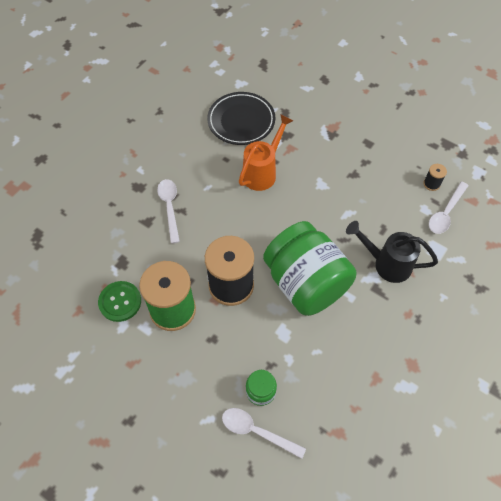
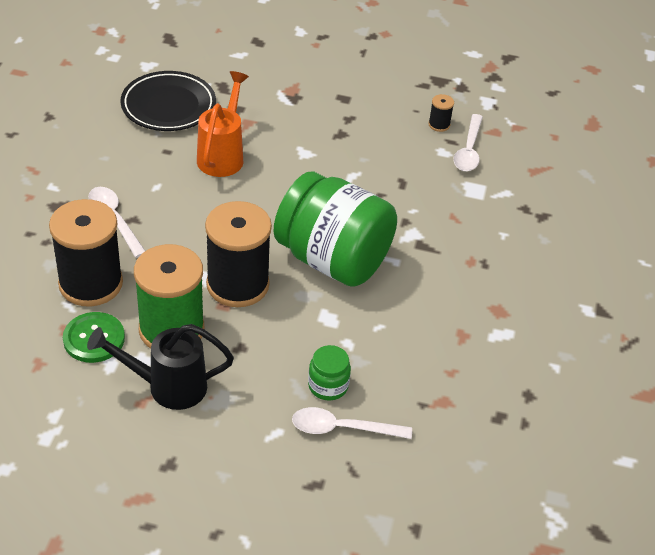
camera: 25 degrees left, 15 degrees down
(135, 256) = (91, 283): none -> black spool
(387, 264) = (422, 217): black watering can -> black watering can (168, 386)

